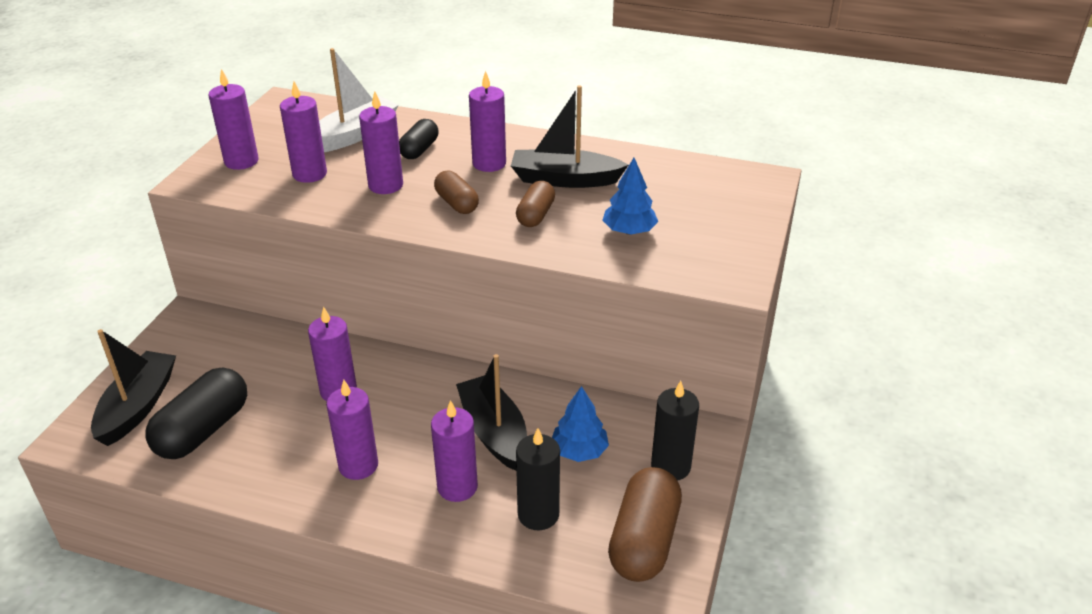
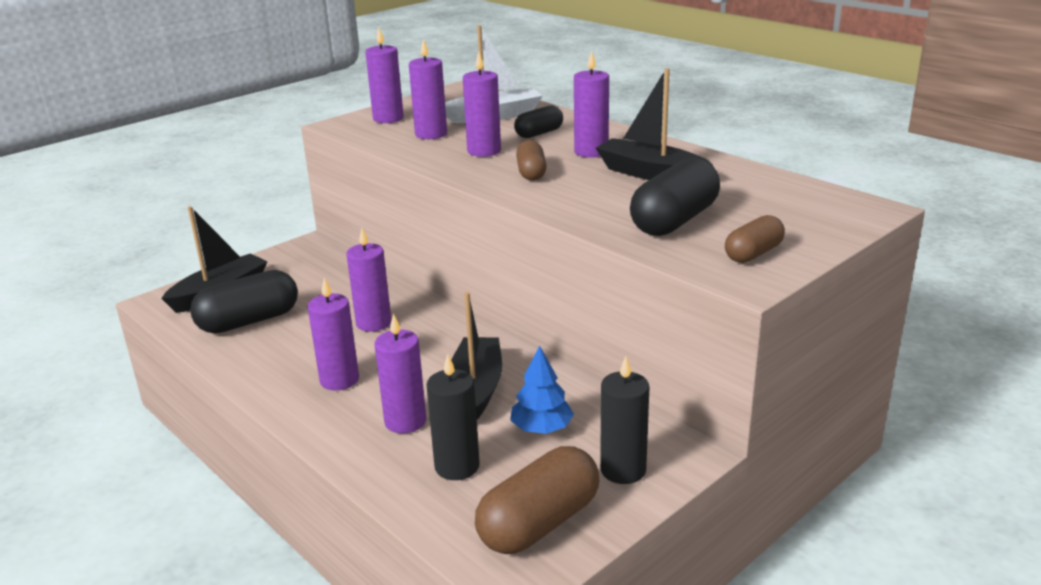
camera: 30 degrees right, 10 degrees down
(535, 215) = (594, 193): brown capsule -> brown capsule (753, 254)
(629, 231) = (674, 221): blue tree -> black capsule

